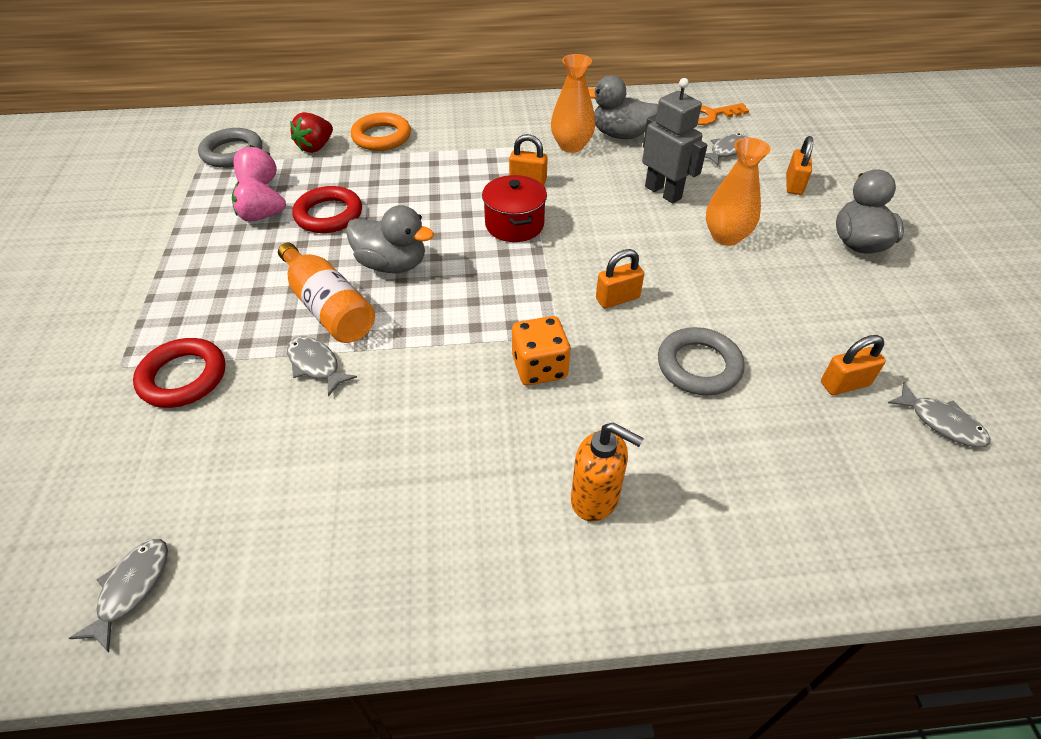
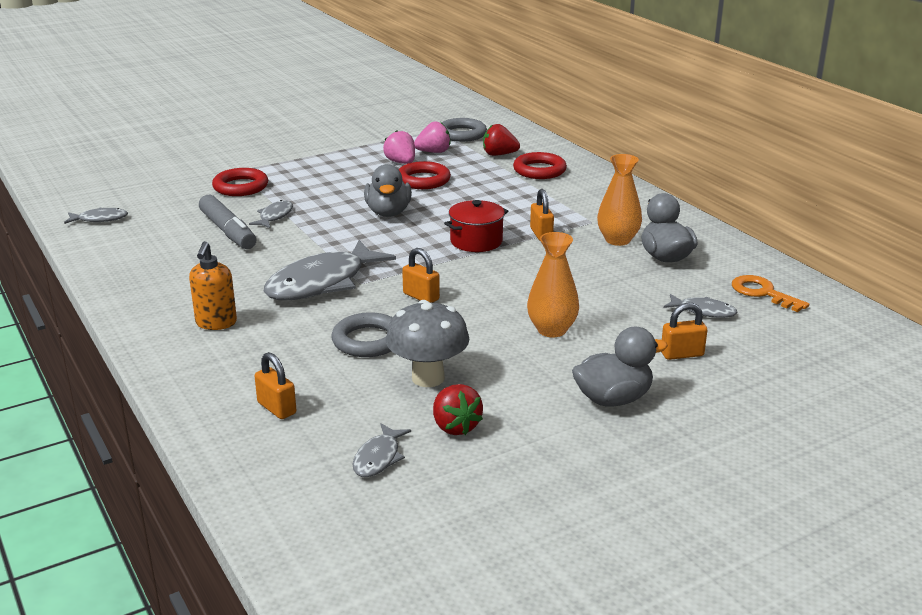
camera: 65 degrees right, 20 degrees down
(322, 425) = (228, 231): none -> grey marker
(328, 307) = (328, 206): orange bottle -> none
(381, 137) = (539, 170): orange ring -> red ring
(539, 367) = (322, 283): orange dice -> grey fish
(663, 192) = (590, 291): grey robot -> none
(792, 343) = (428, 378): none -> grey mushroom
(845, 384) = (394, 407): orange padlock -> orange padlock (277, 408)
(889, 350) = (455, 426): none -> red strawberry

